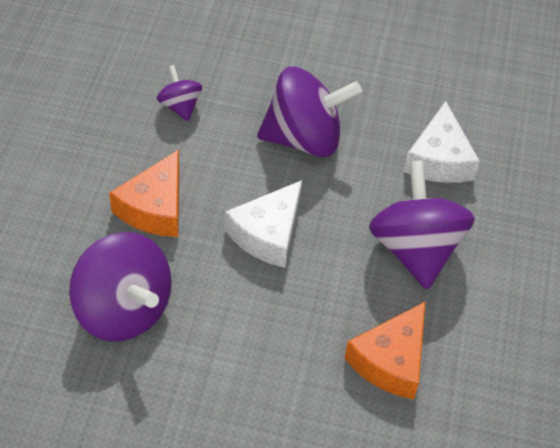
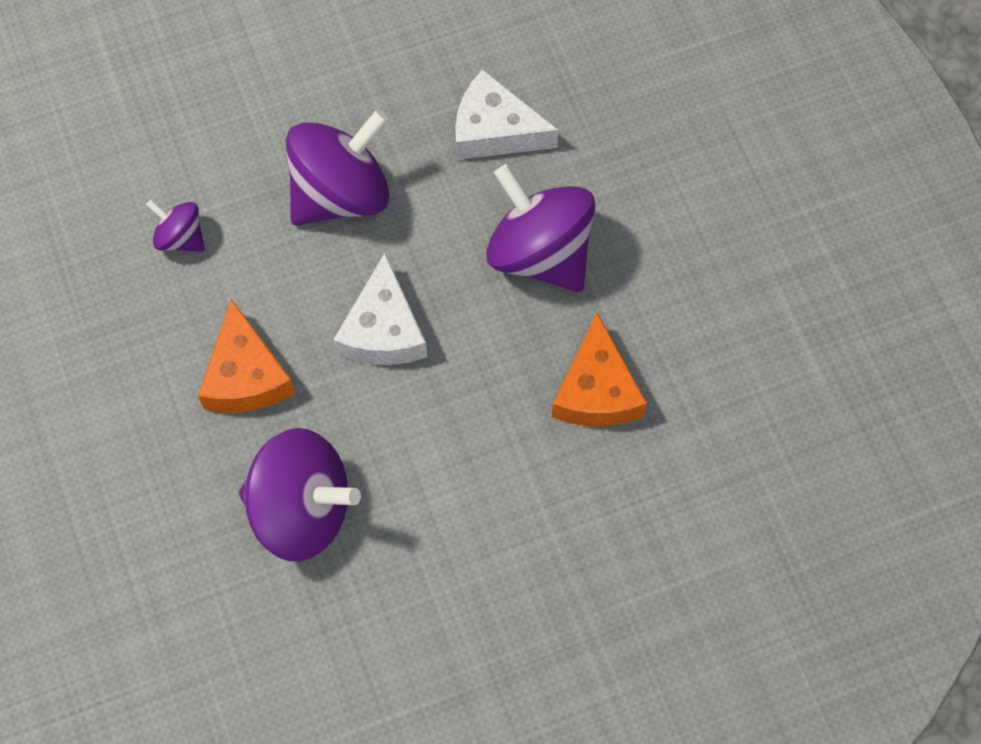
camera: 30 degrees left, 15 degrees up
(439, 159) = (495, 130): white cheese -> white cheese turned 135 degrees clockwise

